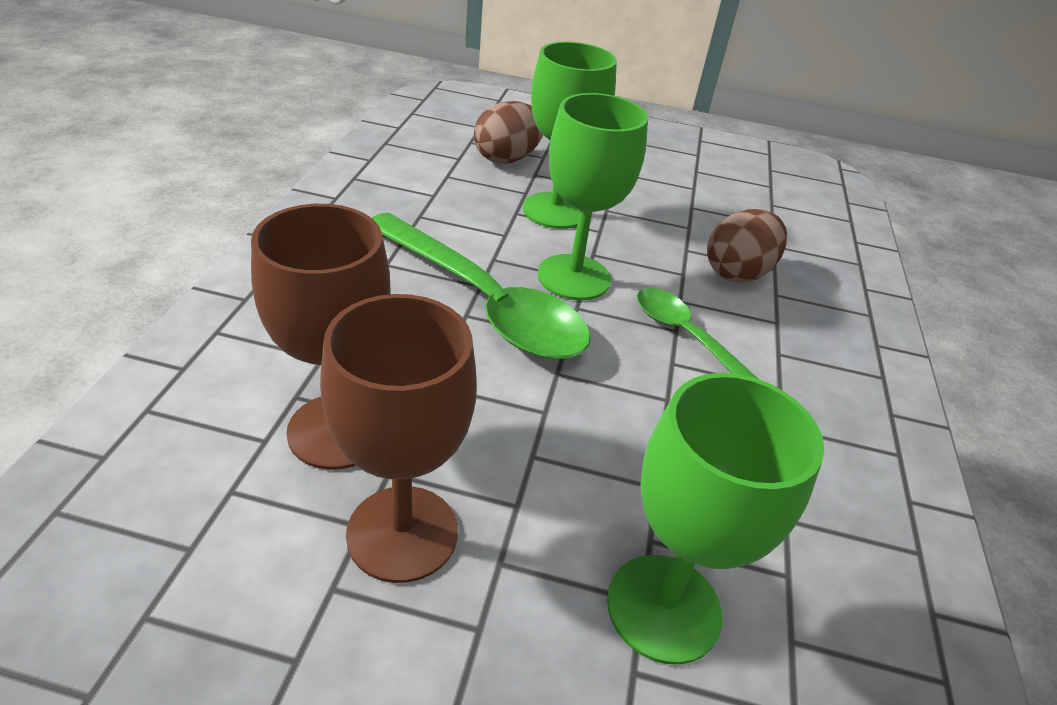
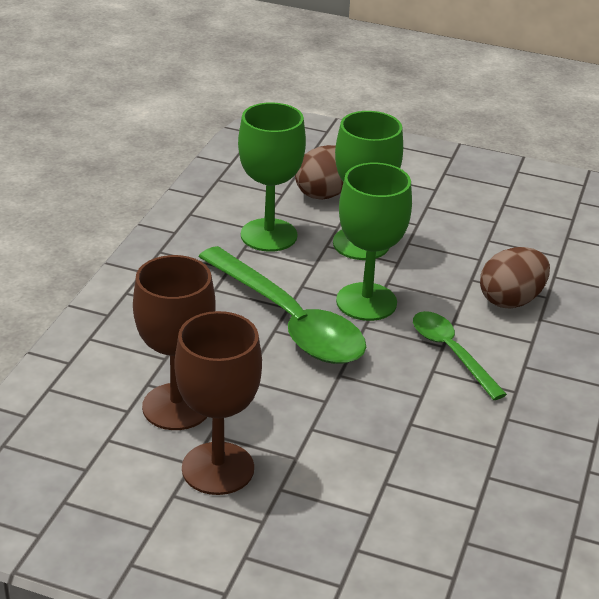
camera: 10 degrees right, 5 degrees down
(663, 607) = (384, 519): green goblet -> green goblet (269, 235)

